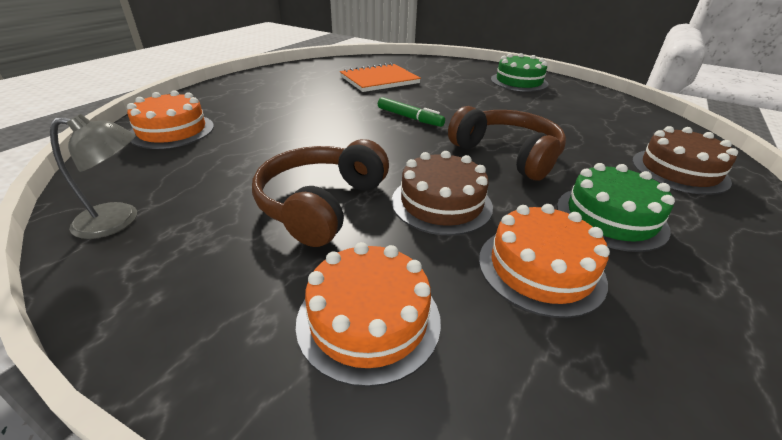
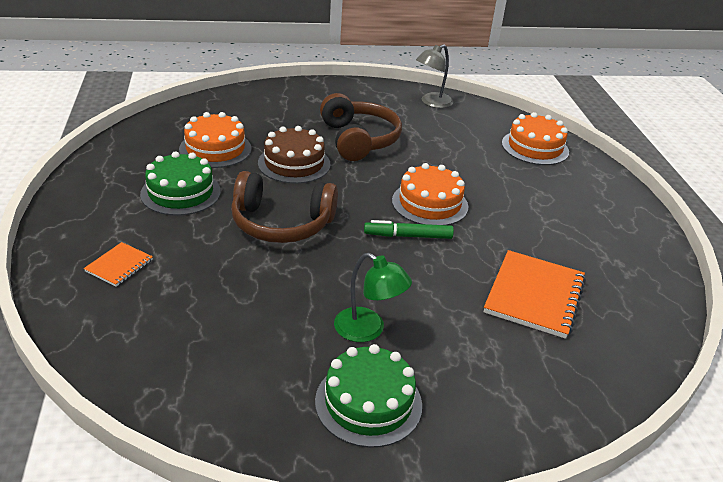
camera: 140 degrees right, 0 degrees up
(368, 319) = (277, 110): orange cake -> orange cake (430, 203)
(494, 95) = (368, 330): none -> green lamp
(679, 171) = (119, 265): brown cake -> orange notebook

